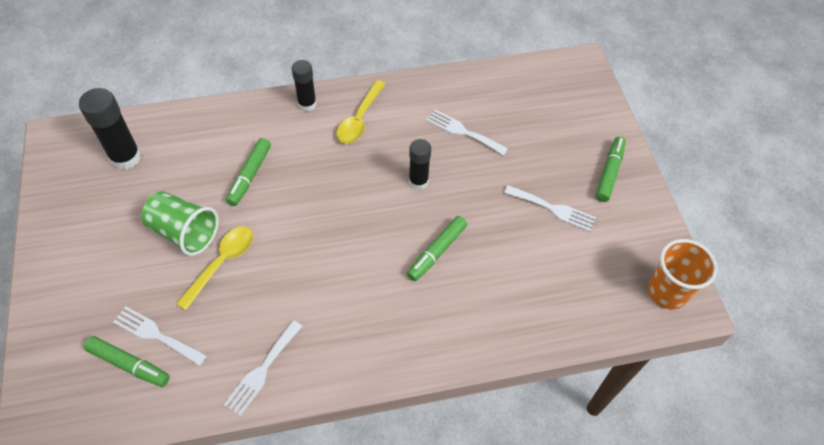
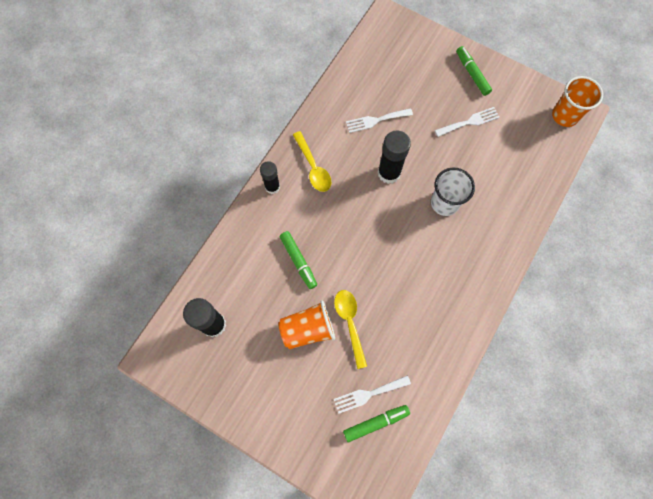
camera: 45 degrees left, 15 degrees up
(184, 232) = (308, 329): green cup -> orange cup
(262, 370) = (441, 352): white fork -> none
(418, 181) = (389, 173): black glue stick -> black glue stick, size x1.54
(437, 252) = (444, 203): green marker -> white cup

